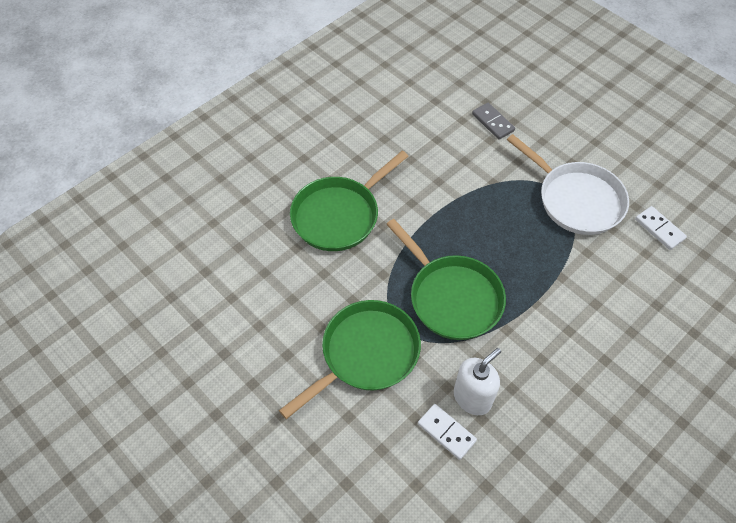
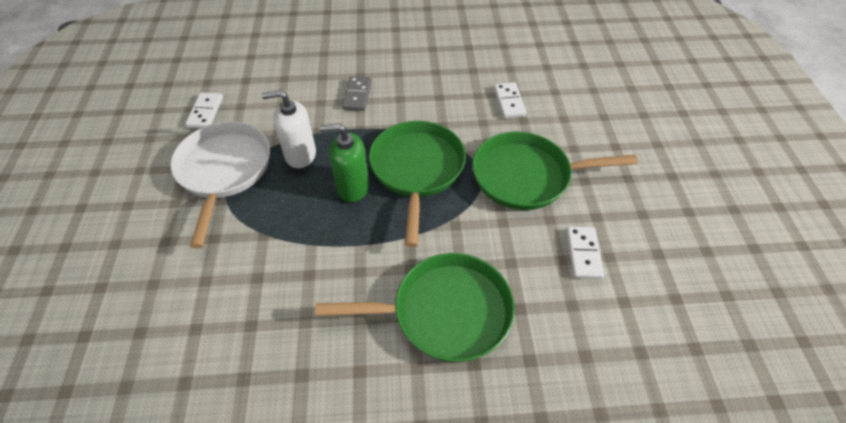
camera: 140 degrees left, 5 degrees down
(278, 314) = (583, 254): none -> white domino
(472, 397) = (472, 107): white soap dispenser -> white soap dispenser (300, 155)
(480, 250) = (352, 187): none -> green soap dispenser
(492, 122) = (173, 299): grey domino -> grey domino (357, 95)

